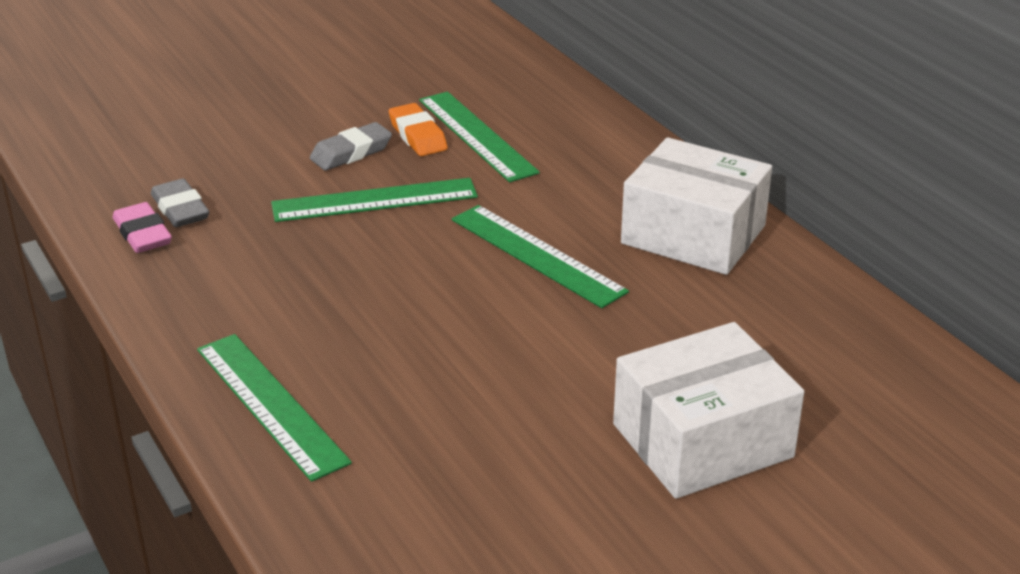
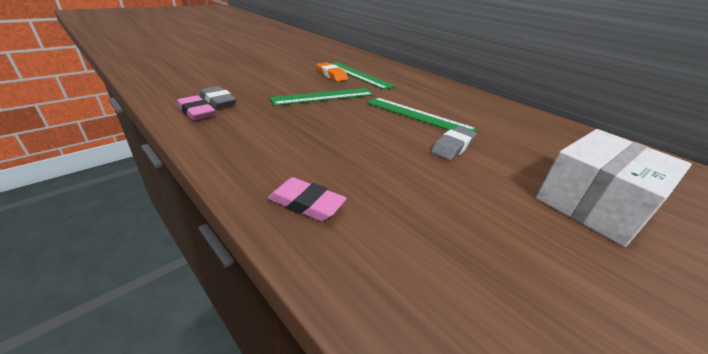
camera: 15 degrees left, 0 degrees up
(270, 404) = (306, 204): green ruler -> pink eraser
(351, 153) = (303, 80): grey eraser -> grey eraser (453, 147)
(693, 234) = (482, 106): white box -> none

